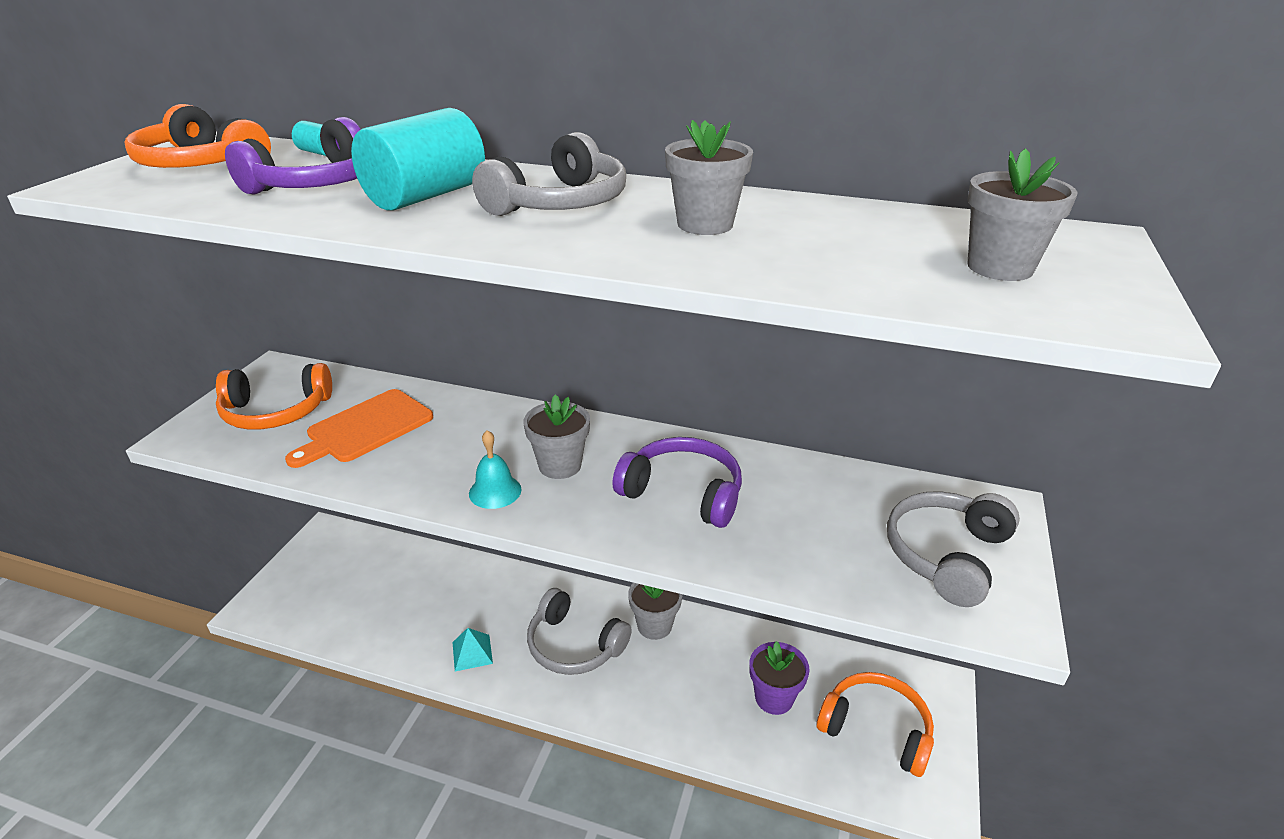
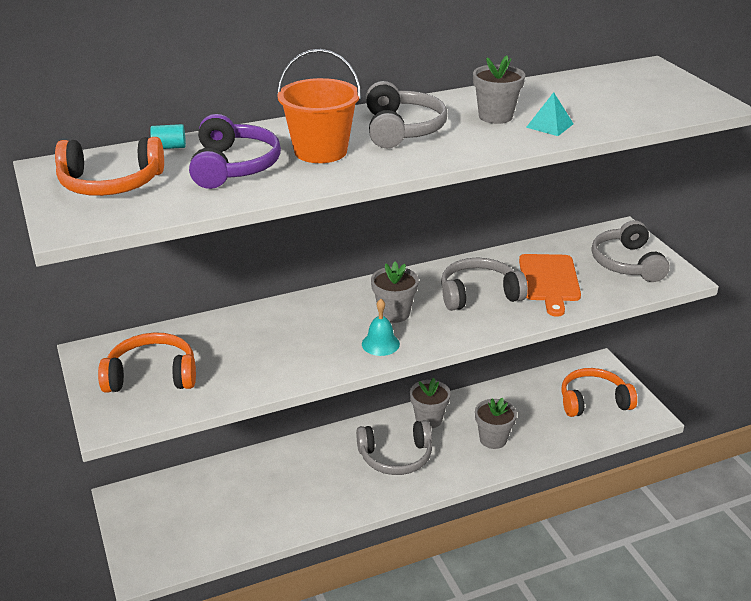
camera: 40 degrees left, 0 degrees up
(276, 412) = (152, 375): orange headphones -> orange headphones turned 135 degrees counterclockwise
(365, 428) = (237, 353): orange cutting board -> orange cutting board (549, 281)
(426, 196) = (320, 151): turquoise cylinder -> orange bucket
(472, 652) = (339, 498): turquoise pyramid -> turquoise pyramid (550, 125)
(683, 493) = (479, 294): purple headphones -> grey headphones
(774, 698) = (532, 416): purple flower pot -> none
(1000, 267) = (643, 96): grey flower pot -> grey flower pot (493, 439)

